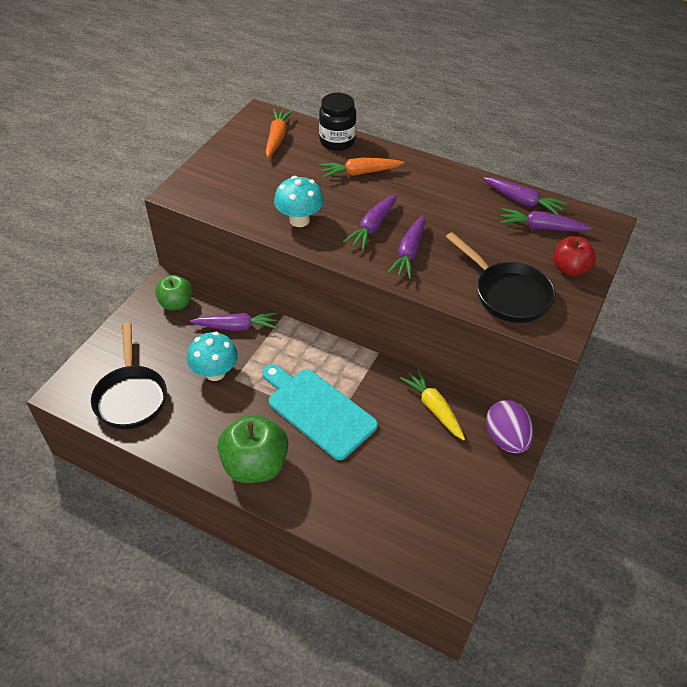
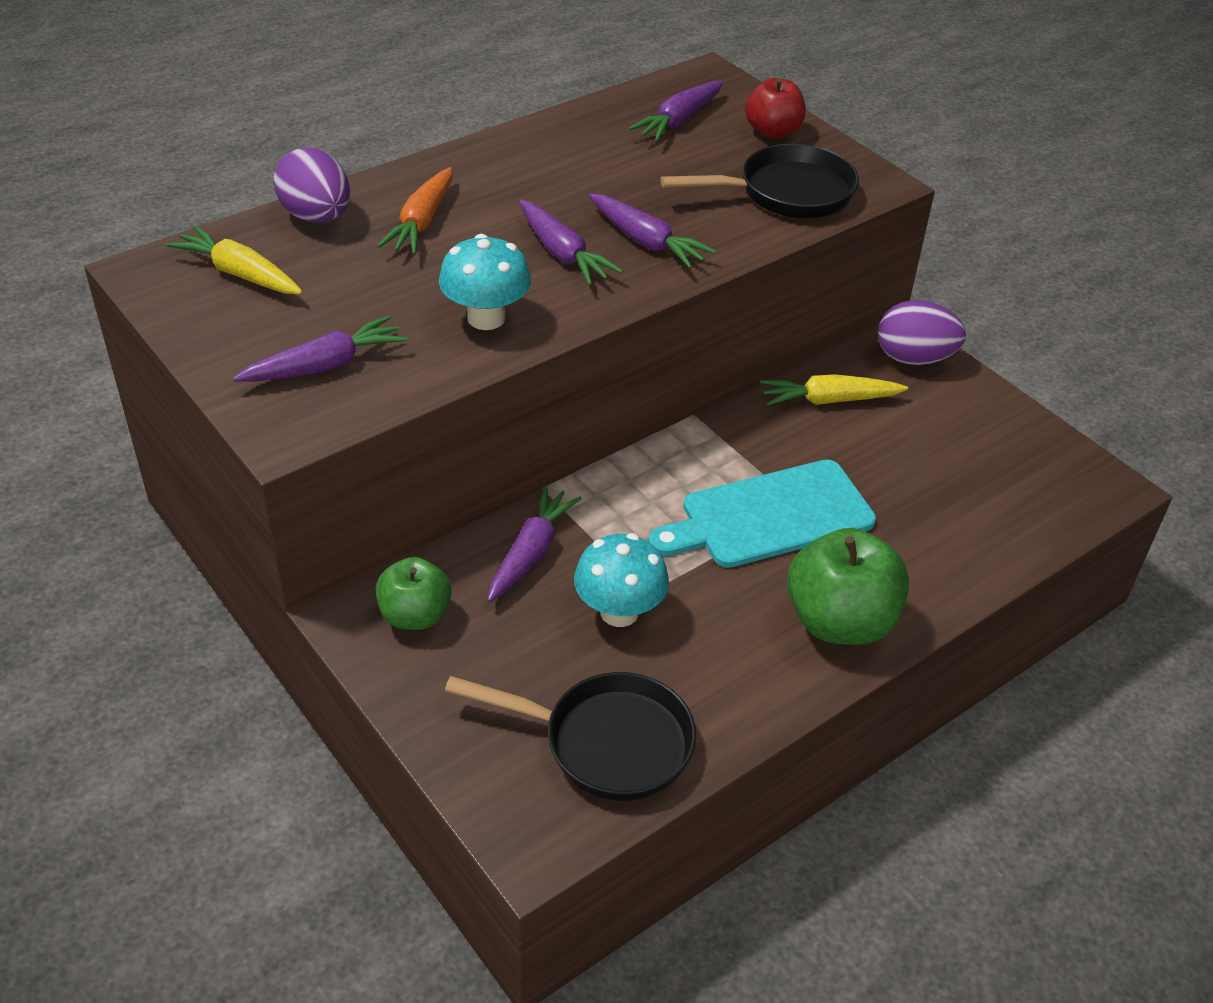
camera: 65 degrees left, 5 degrees down
(277, 138) = (239, 274): orange carrot -> yellow carrot
(337, 141) = (317, 217): black jar -> purple egg
(523, 201) = (614, 113): purple carrot -> purple carrot (325, 365)

